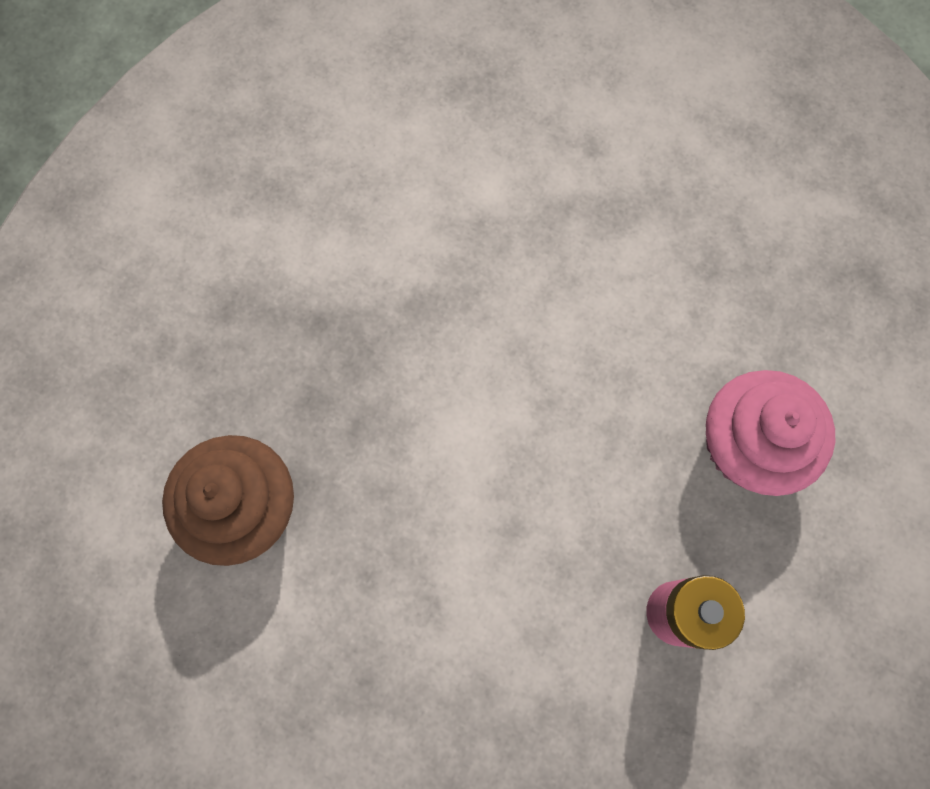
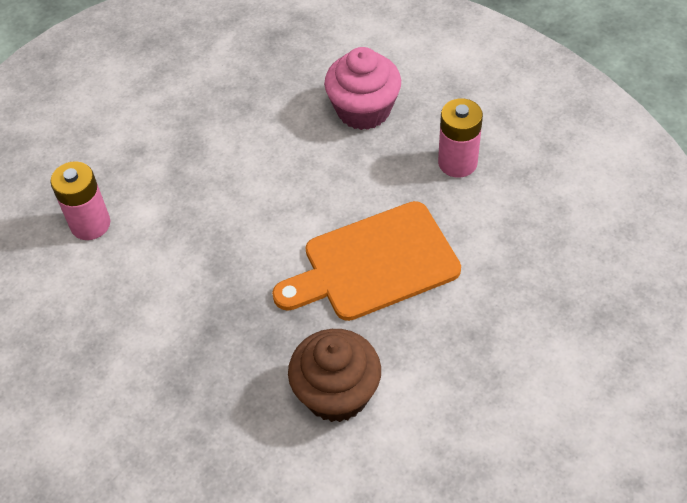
camera: 75 degrees left, 20 degrees down
(455, 128) = (90, 224): none -> pink battery
(461, 518) = (374, 263): none -> orange cutting board

